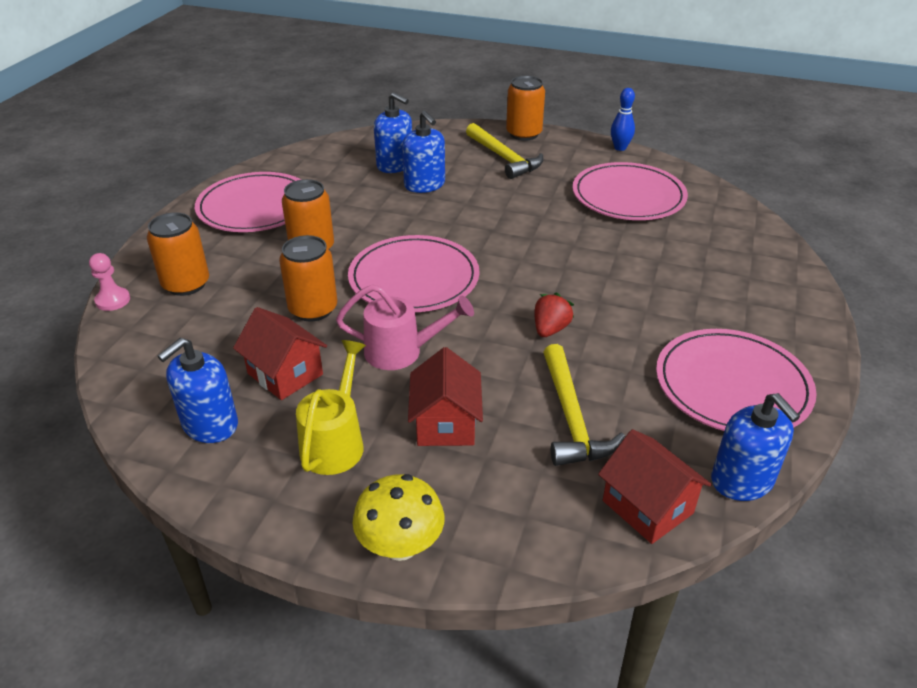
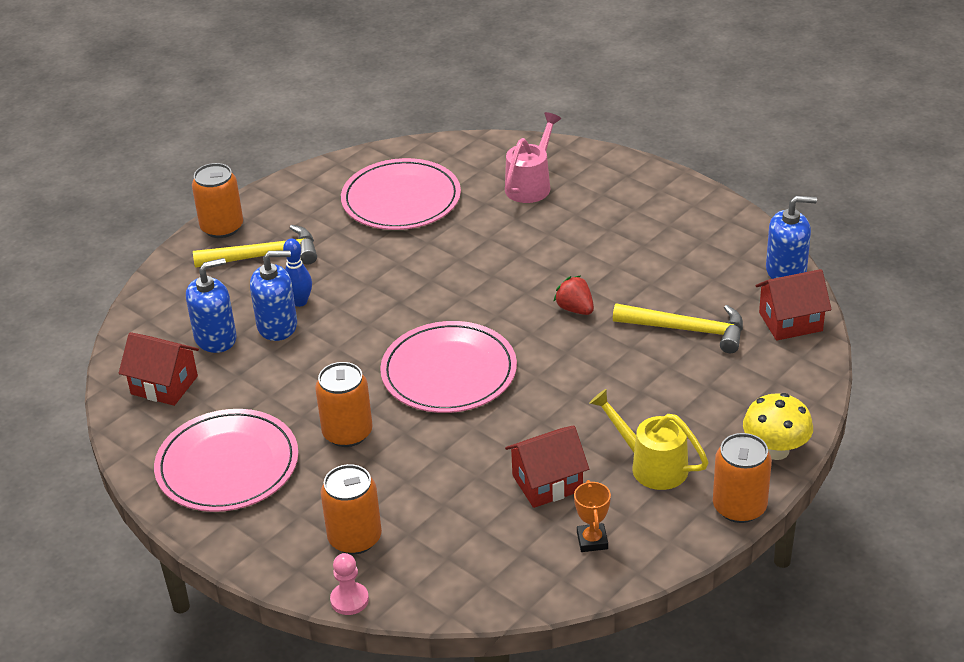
camera: 65 degrees left, 0 degrees up
(210, 425) = (592, 540): blue soap dispenser -> orange trophy
(313, 309) = (458, 449): orange can -> orange can (739, 507)
(401, 352) = (556, 404): pink watering can -> pink watering can (531, 185)
(445, 423) = (660, 398): red house -> red house (164, 385)
(620, 148) = (306, 174): blue bowling pin -> blue bowling pin (300, 302)
(732, 385) = (693, 239): pink plate -> none

